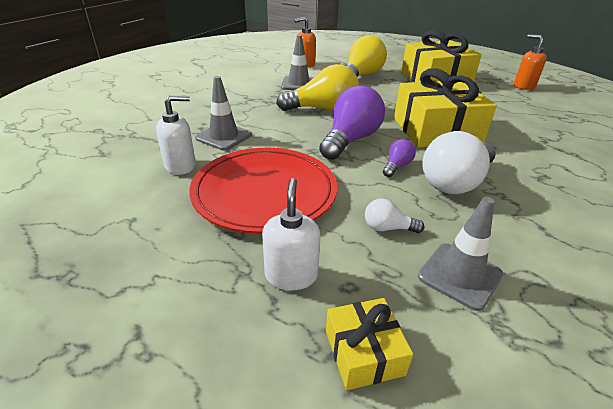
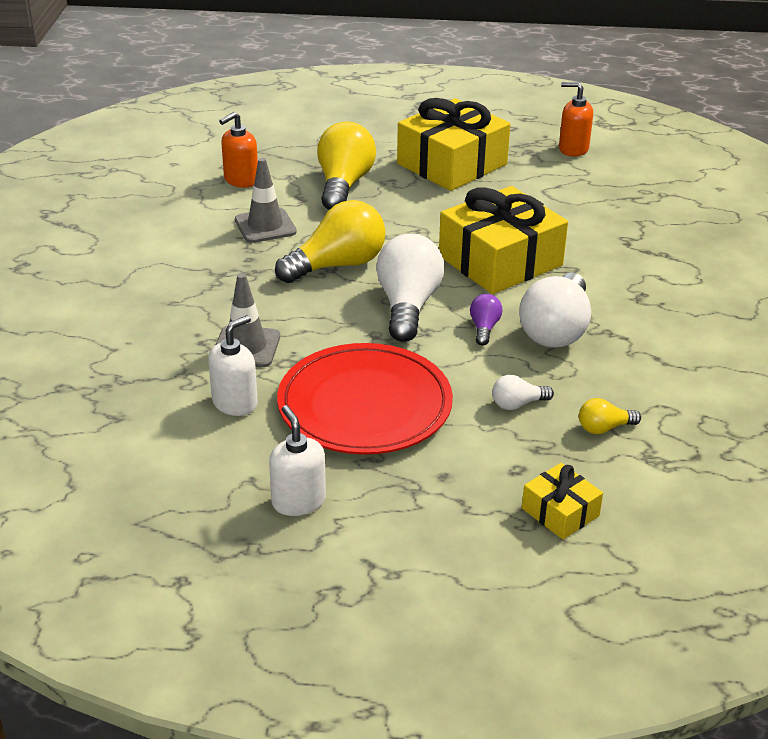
camera: 25 degrees left, 0 degrees up
(291, 275) = (460, 476): white soap dispenser -> white soap dispenser (298, 501)
(350, 140) = (408, 306): purple light bulb -> white light bulb
(459, 275) = (604, 428): grey traffic cone -> yellow light bulb

